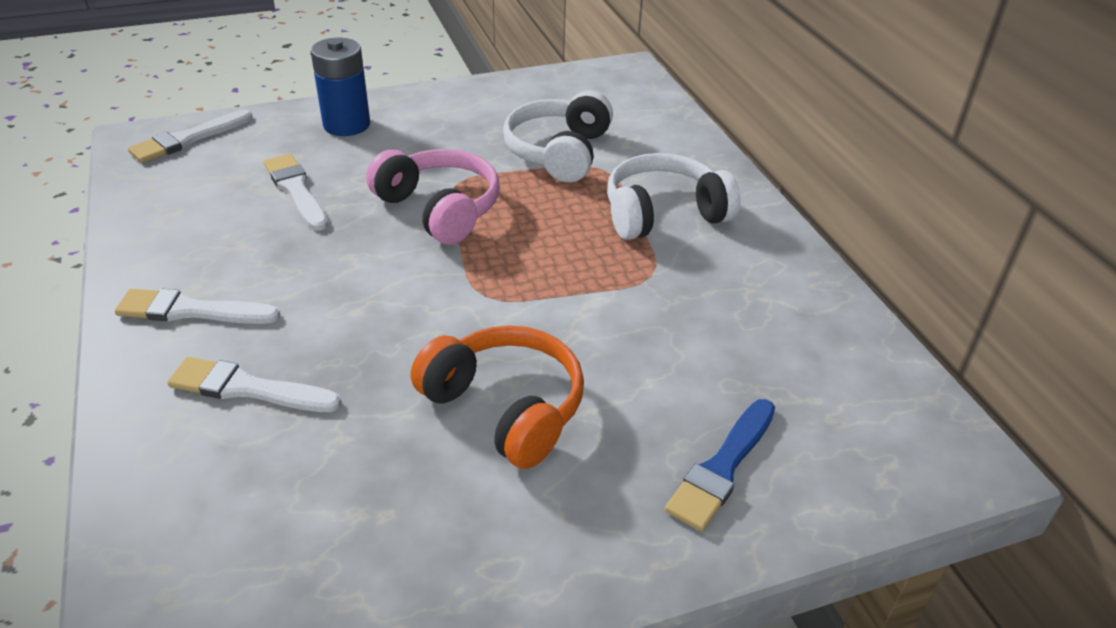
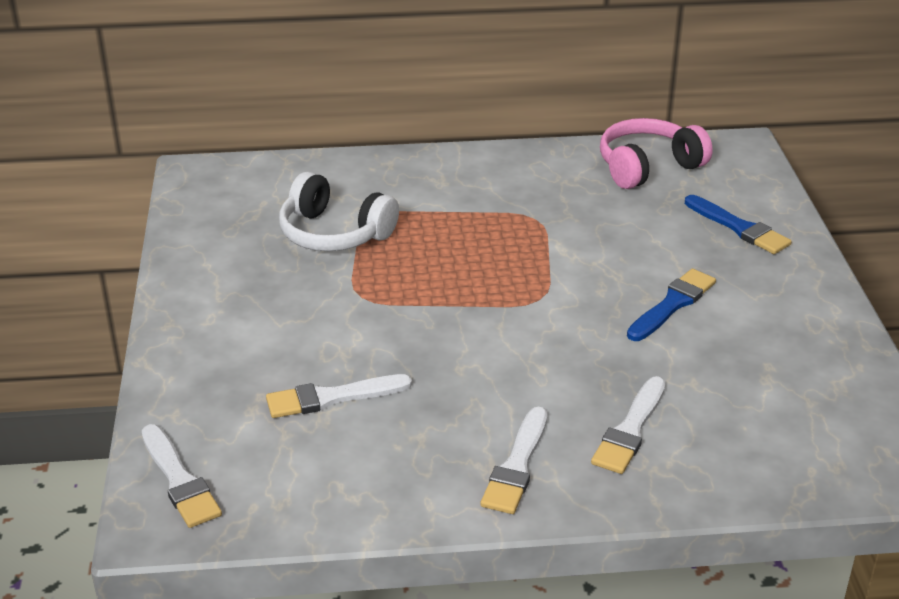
camera: 75 degrees left, 5 degrees down
(346, 125) = (210, 358): blue battery -> none
(439, 209) = (403, 311): pink headphones -> pink headphones (648, 167)
(505, 408) = (672, 304): orange headphones -> blue brush
(664, 214) = (455, 198): white headphones -> none

